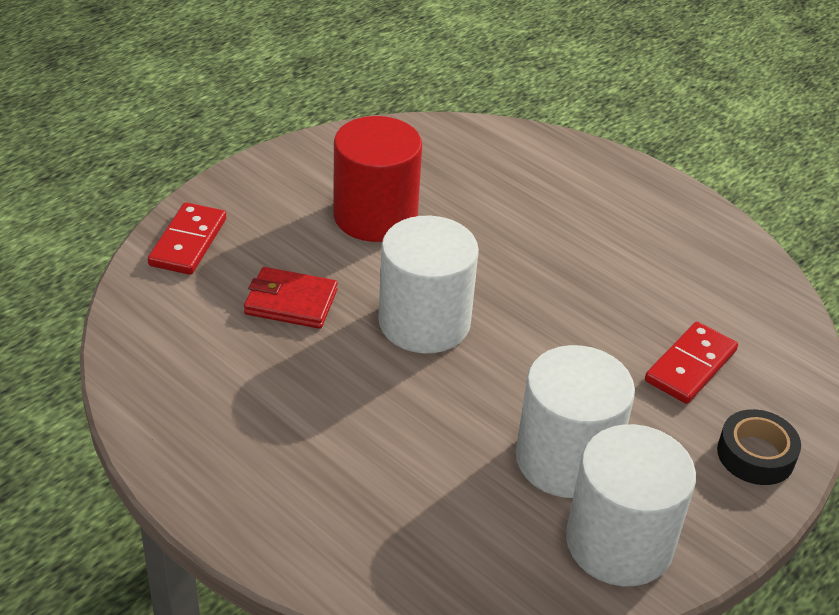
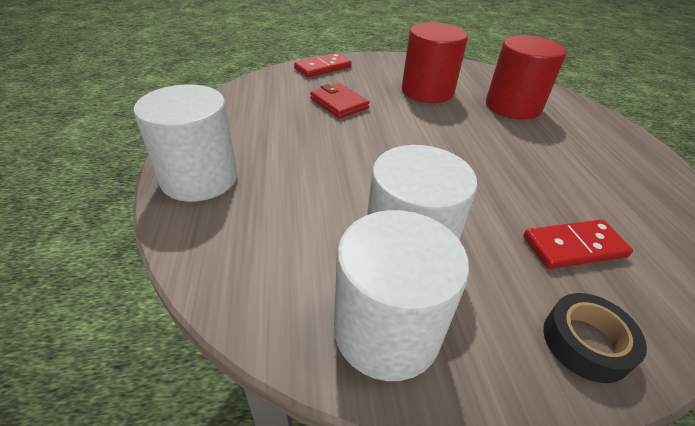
camera: 40 degrees right, 0 degrees up
(424, 322) = (399, 140): white cylinder -> white cylinder (199, 178)
(496, 191) = (513, 106): none -> red cylinder

